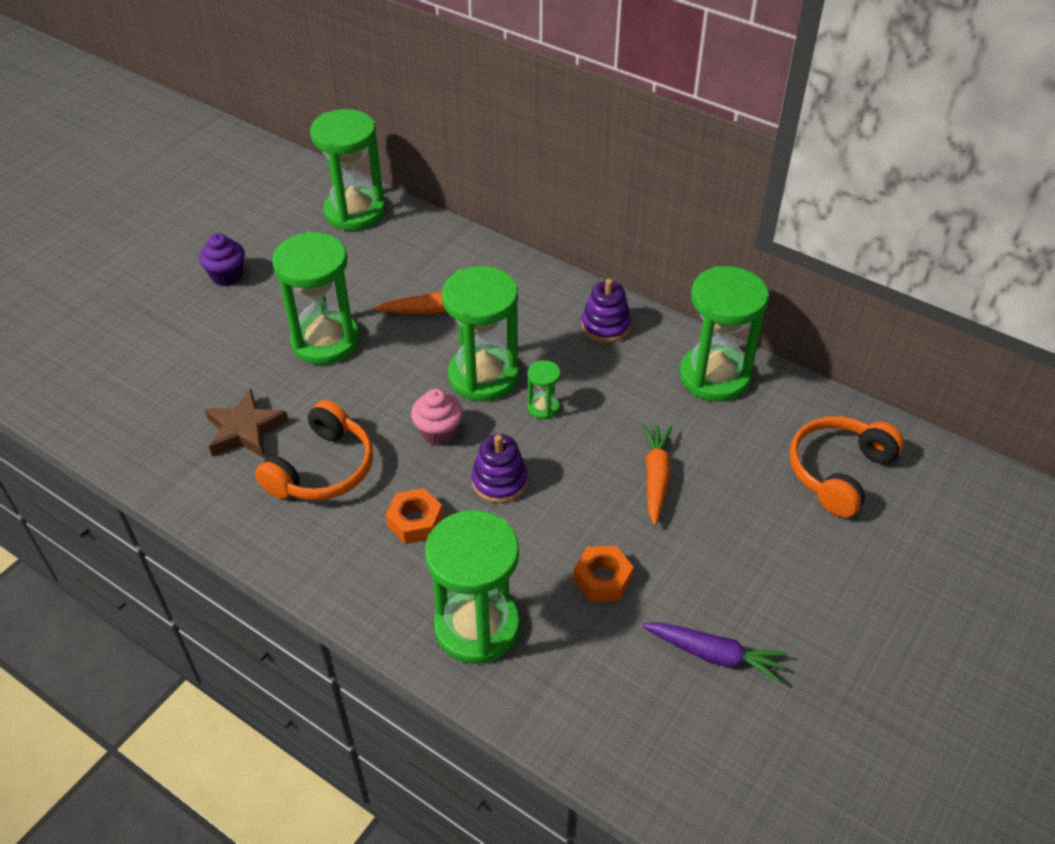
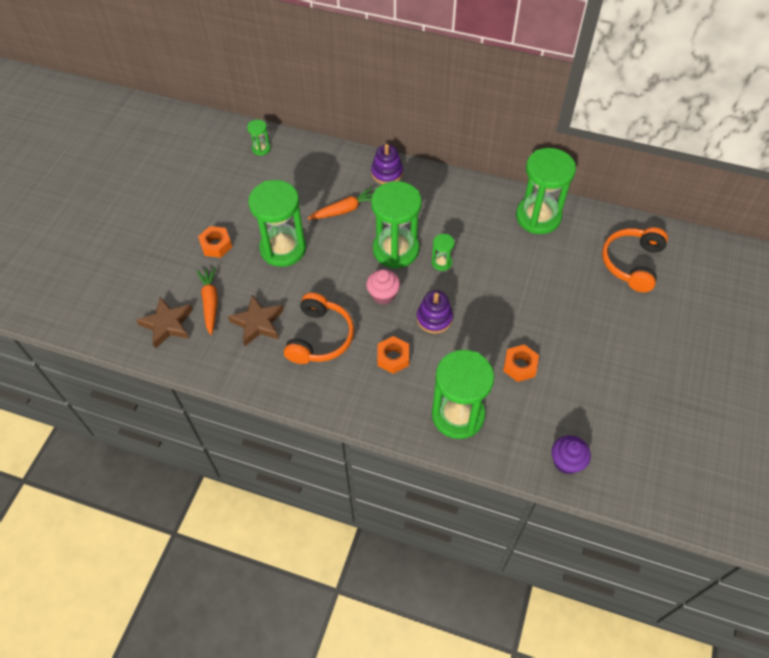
camera: 15 degrees left, 10 degrees up
(123, 404) = (168, 324): none -> brown star
(227, 276) = (194, 215): purple cupcake -> purple cupcake (566, 462)
(237, 318) = (216, 245): none -> orange nut
(355, 212) = (261, 149): green hourglass -> green hourglass, size x0.44
(605, 326) = (459, 197): purple stacking toy -> purple stacking toy (387, 173)
(656, 477) = (527, 293): orange carrot -> orange carrot (210, 303)
(714, 655) = (600, 396): purple carrot -> none

